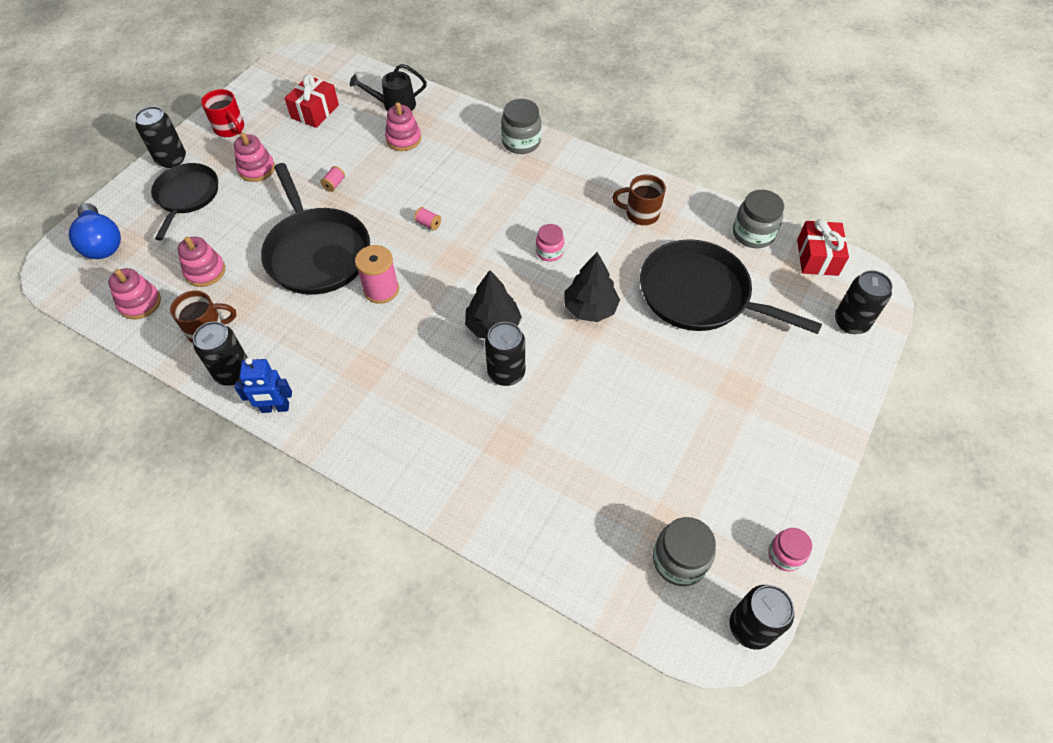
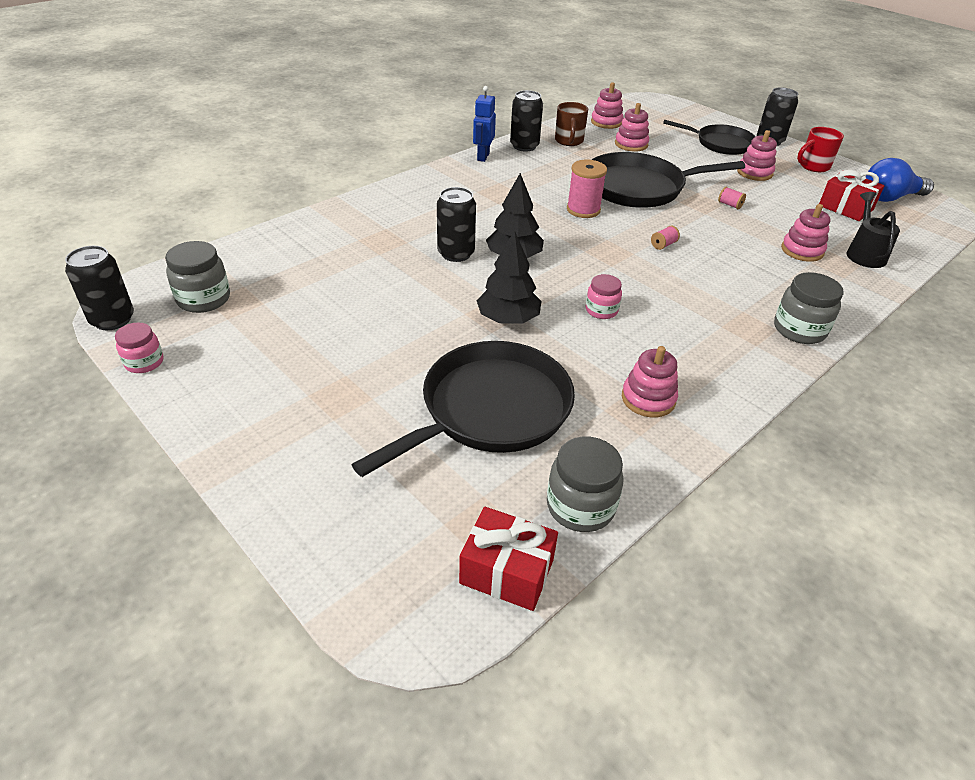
camera: 105 degrees right, 15 degrees down
(102, 243) = (672, 114): blue light bulb -> blue light bulb (889, 198)
(640, 214) = (648, 399): brown mug -> pink stacking toy
(851, 322) = (367, 556): black can -> none

